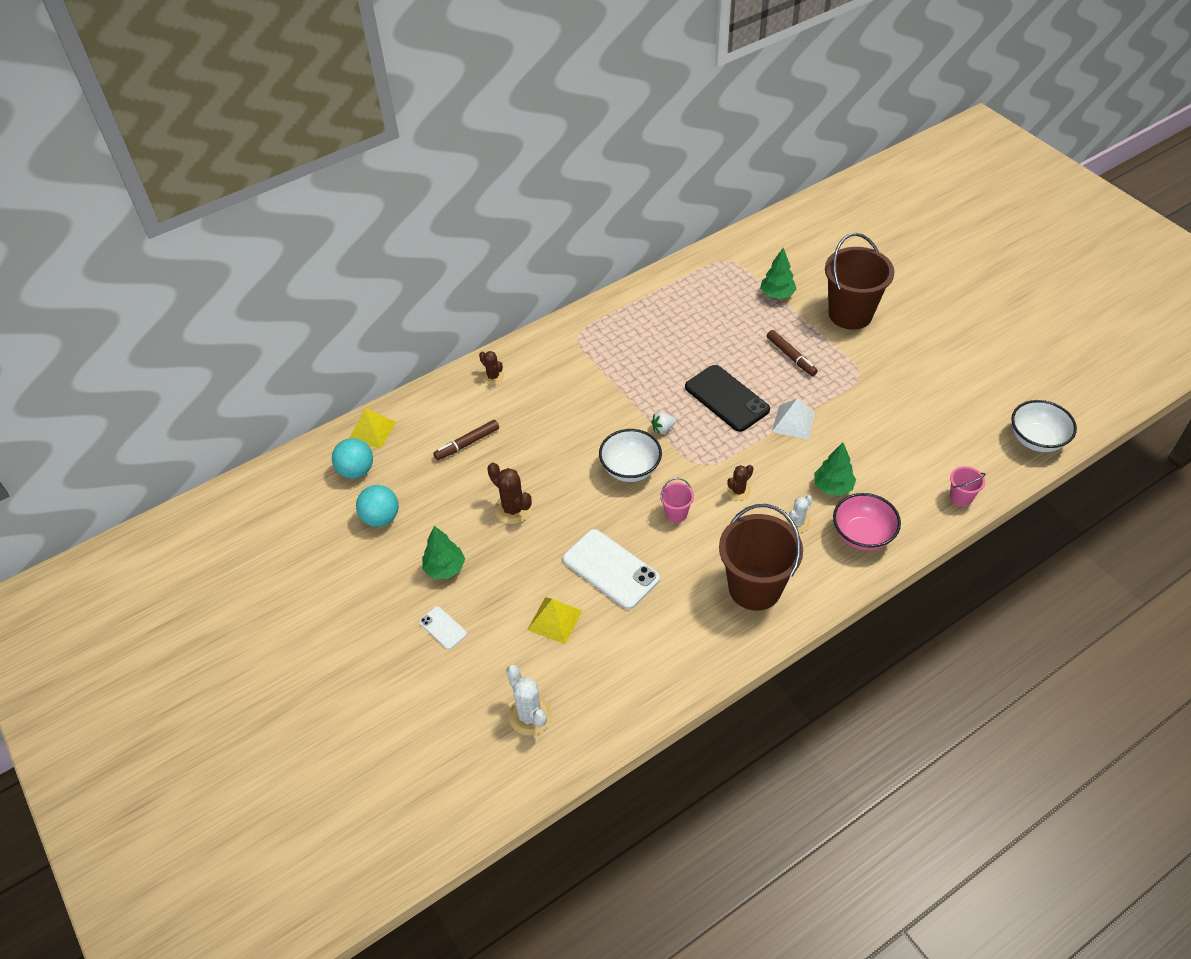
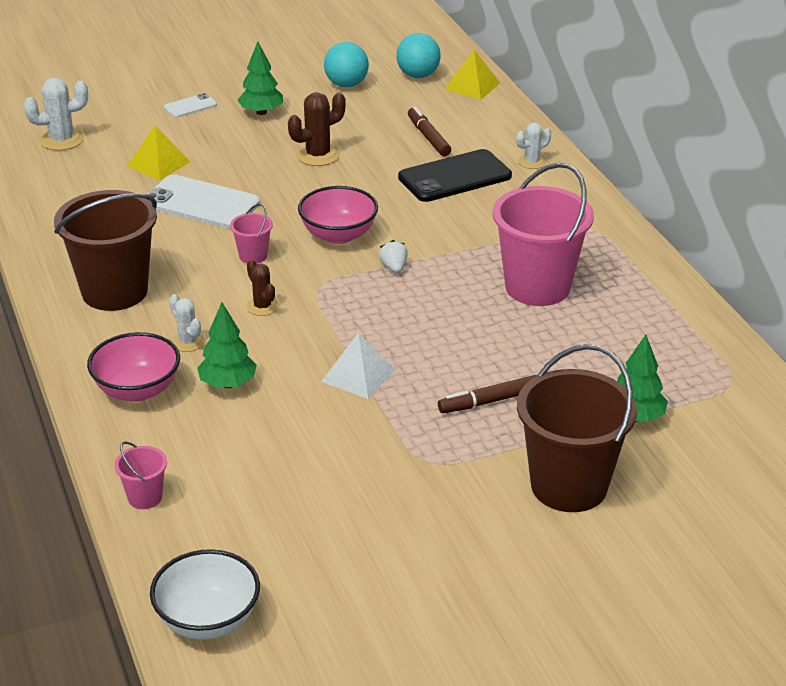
camera: 100 degrees right, 15 degrees down
(493, 377) = (532, 162): brown cactus -> white cactus
(611, 569) = (201, 203): white phone -> white phone turned 60 degrees clockwise
(630, 469) = (338, 235): white bowl -> pink bowl
(660, 352) = (537, 287): none -> pink bucket
(727, 398) = (427, 327): black phone -> black phone (455, 177)

